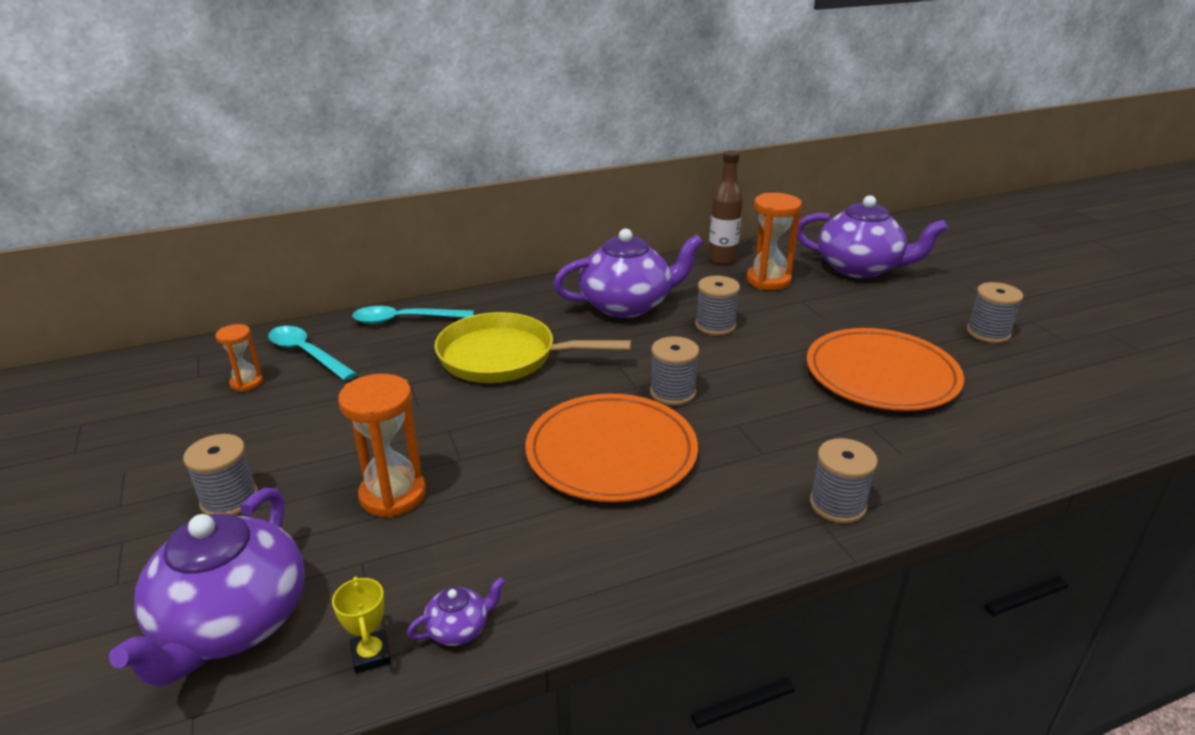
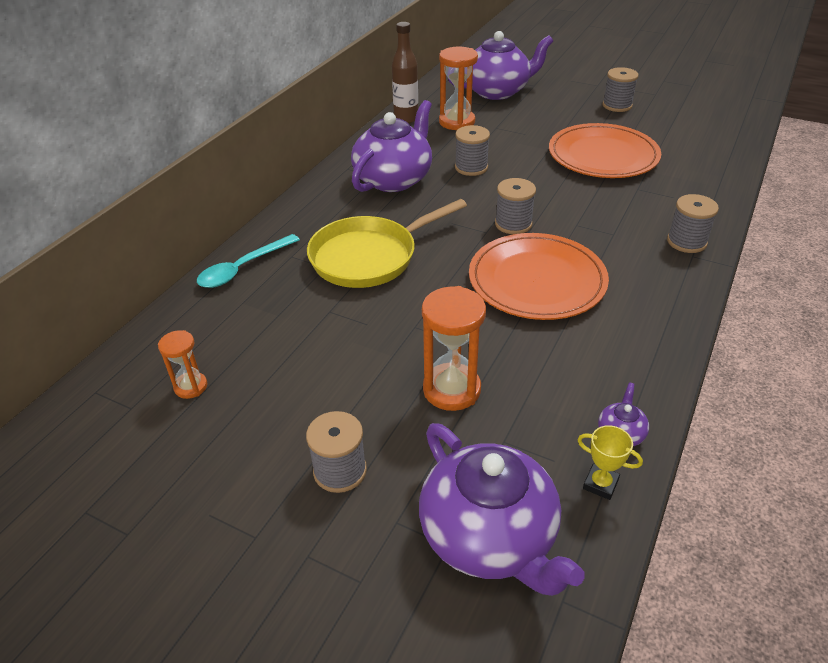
camera: 40 degrees left, 10 degrees up
(306, 354) = (203, 336): turquoise spoon -> none

